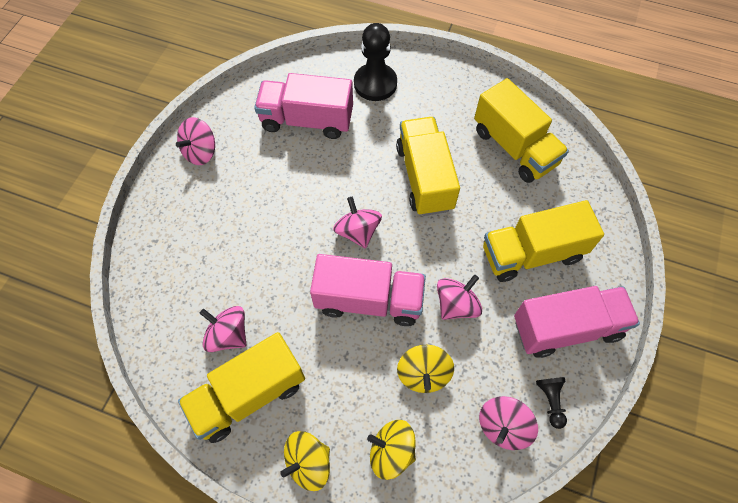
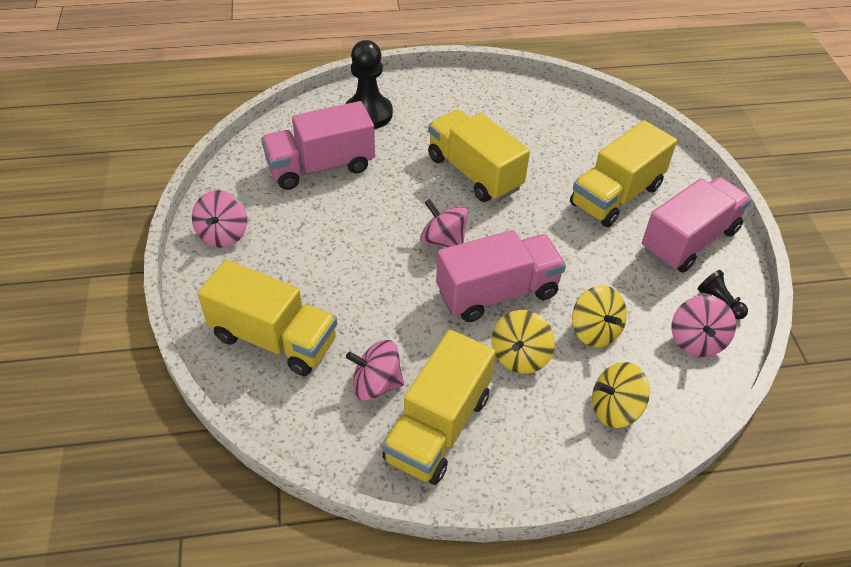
camera: 30 degrees left, 15 degrees down
(308, 463) = (544, 457): yellow spinning top -> yellow spinning top (520, 356)
(456, 305) = (581, 262): pink spinning top -> none
(514, 147) = (538, 120): yellow truck -> yellow truck (274, 338)

